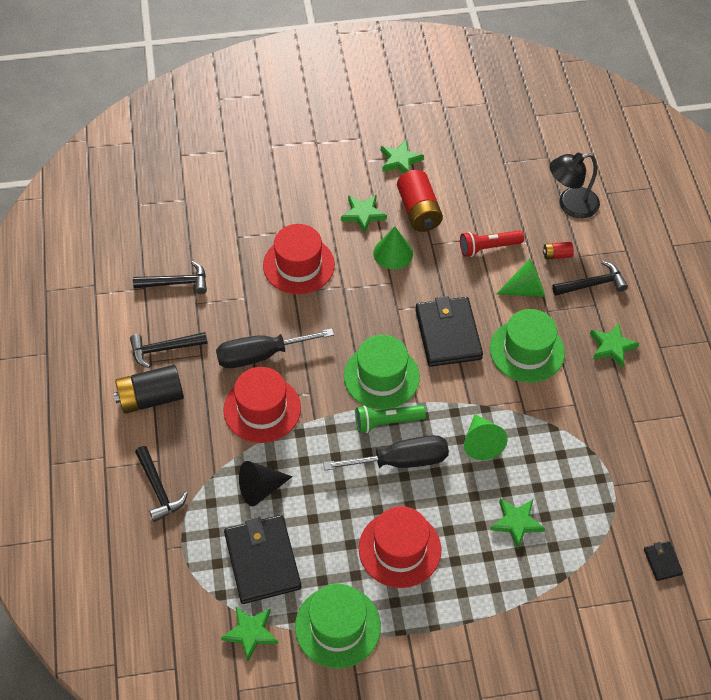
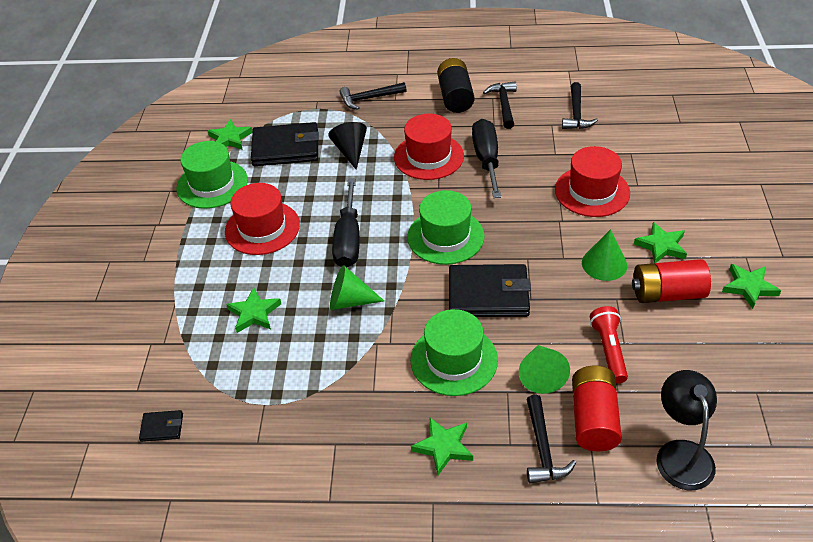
camera: 105 degrees right, 10 degrees down
(387, 422) = (393, 235): green flashlight -> none
(557, 255) = (593, 419): red battery -> red battery, size x2.09

